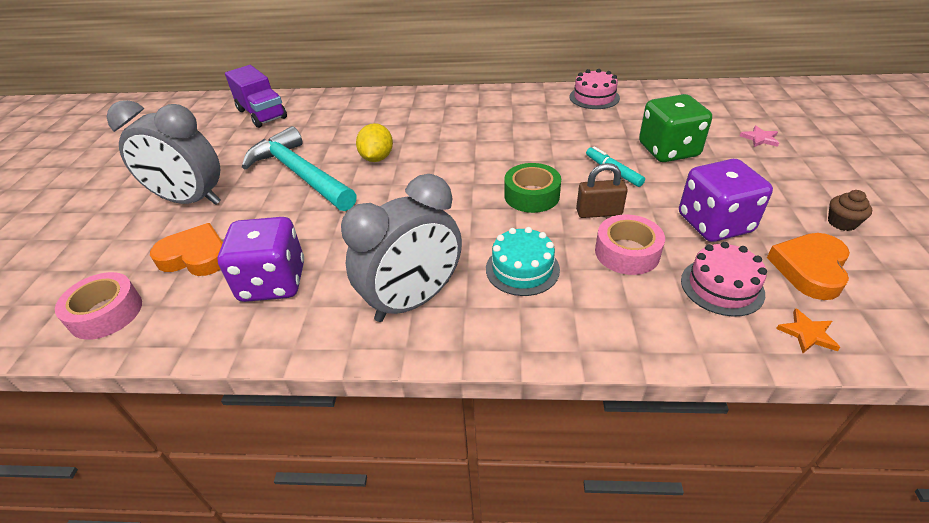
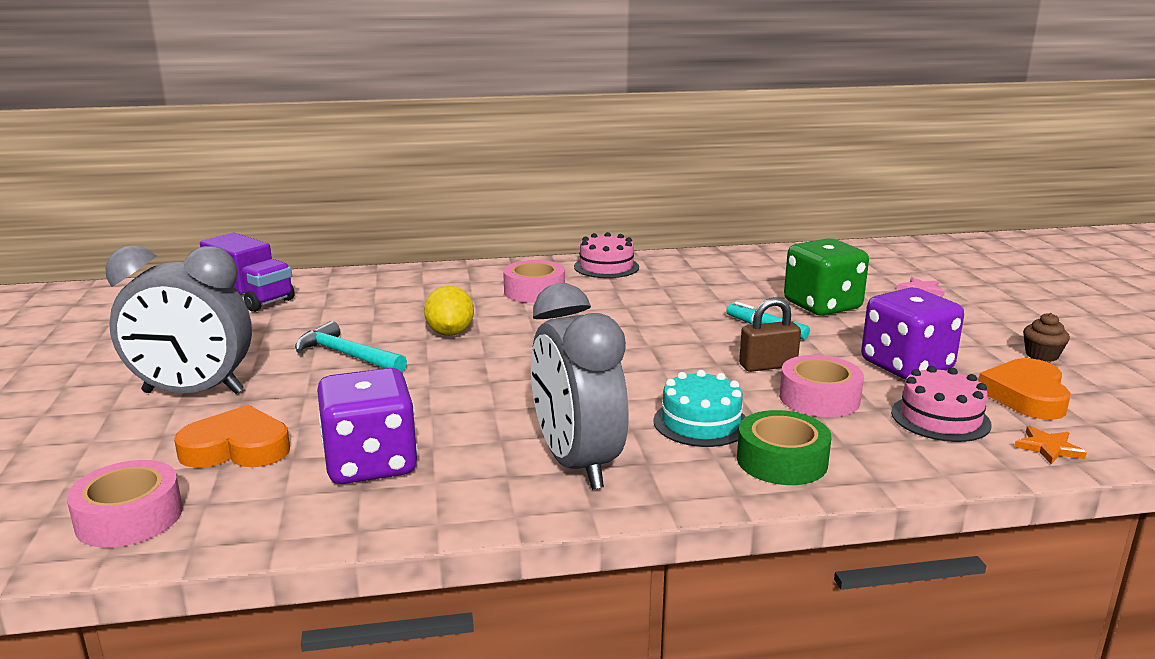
camera: 15 degrees left, 20 degrees down
(300, 174) = (347, 355): turquoise hammer -> turquoise hammer, size x0.60
(413, 300) = (576, 463): grey clock -> grey clock turned 120 degrees clockwise
(452, 120) = (534, 291): none -> pink tape
(531, 195) = (677, 356): green tape -> green tape (781, 461)
(594, 97) = (708, 262): pink cake -> pink cake (606, 267)

